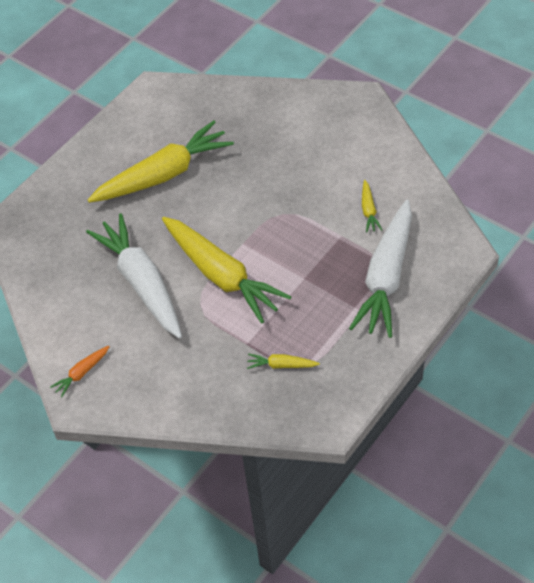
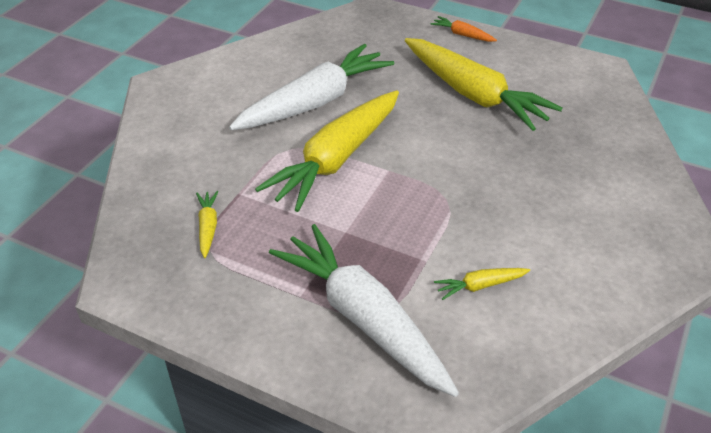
camera: 75 degrees right, 10 degrees down
(82, 373) = (194, 81): orange carrot -> orange carrot (462, 35)
(386, 277) = (363, 318): white carrot -> white carrot turned 45 degrees clockwise

